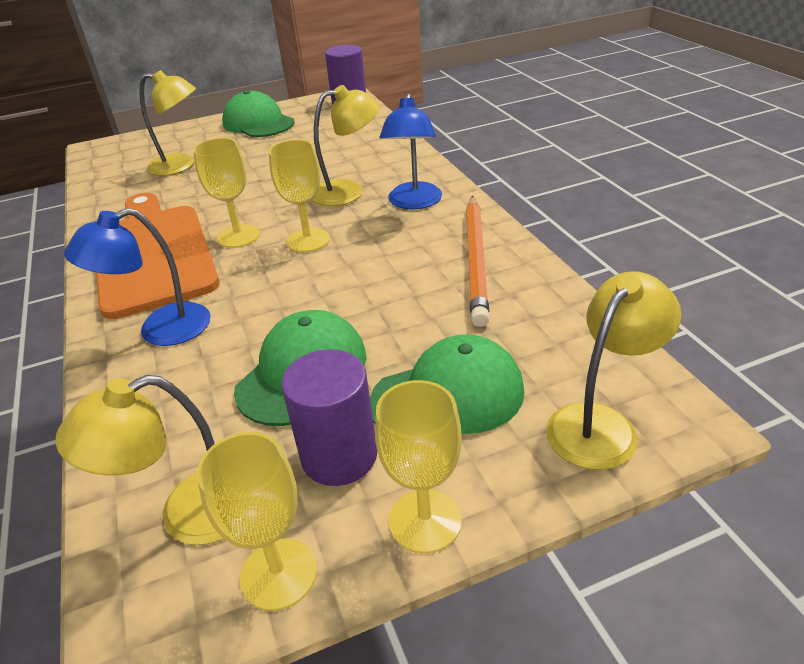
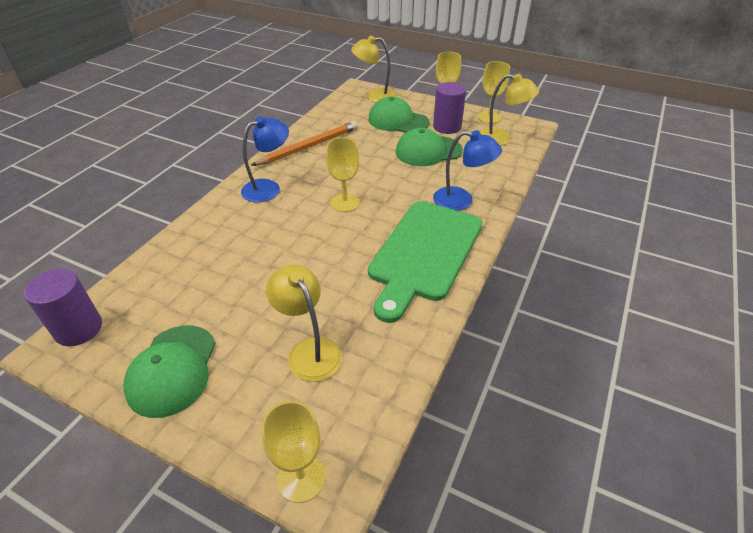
camera: 135 degrees left, 5 degrees up
(152, 255) = (424, 253): orange cutting board -> green cutting board
(238, 236) = (369, 231): yellow goblet -> yellow goblet (301, 478)
(348, 191) = (275, 220): yellow lamp -> none

